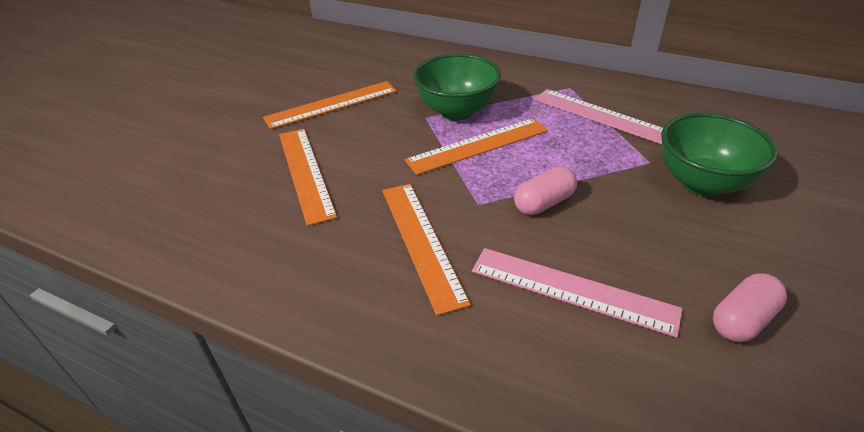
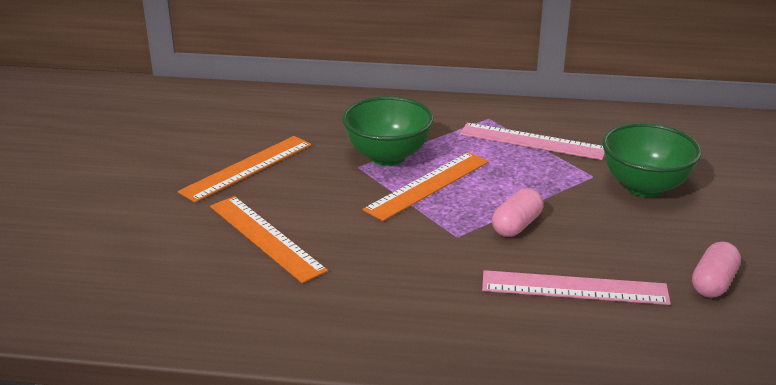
camera: 20 degrees left, 10 degrees down
(421, 242) = (423, 276): orange ruler -> none

